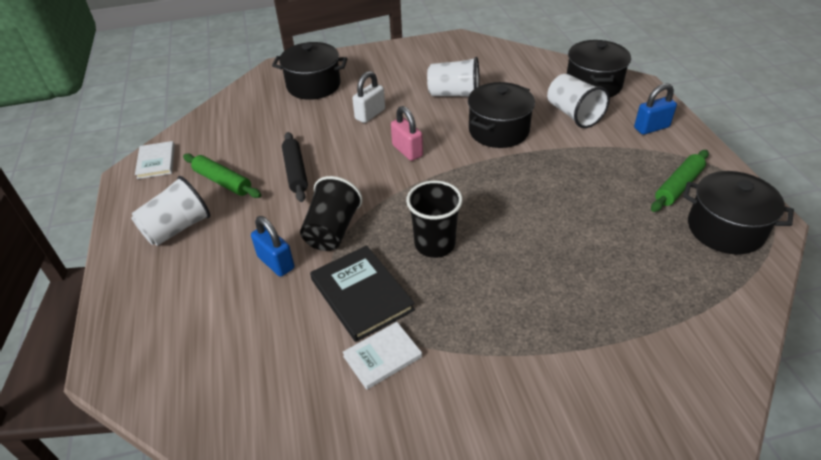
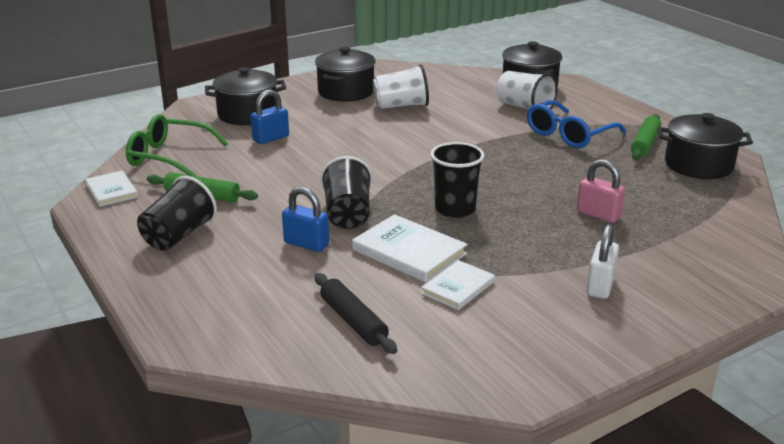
camera: 20 degrees left, 15 degrees down
(177, 228) = (178, 236): white cup -> black cup
(222, 128) = (169, 157): none -> green glasses
(295, 172) = (277, 179): black rolling pin -> black rolling pin (353, 321)
(361, 295) = (409, 252): black book -> white book
(370, 114) = (325, 129): white padlock -> white padlock (600, 286)
(407, 151) = (382, 150): pink padlock -> pink padlock (598, 214)
(498, 131) = (462, 126): black pot -> black pot (346, 92)
(601, 159) = (569, 135): none -> blue glasses
(651, 127) = (599, 109): blue padlock -> blue padlock (271, 138)

